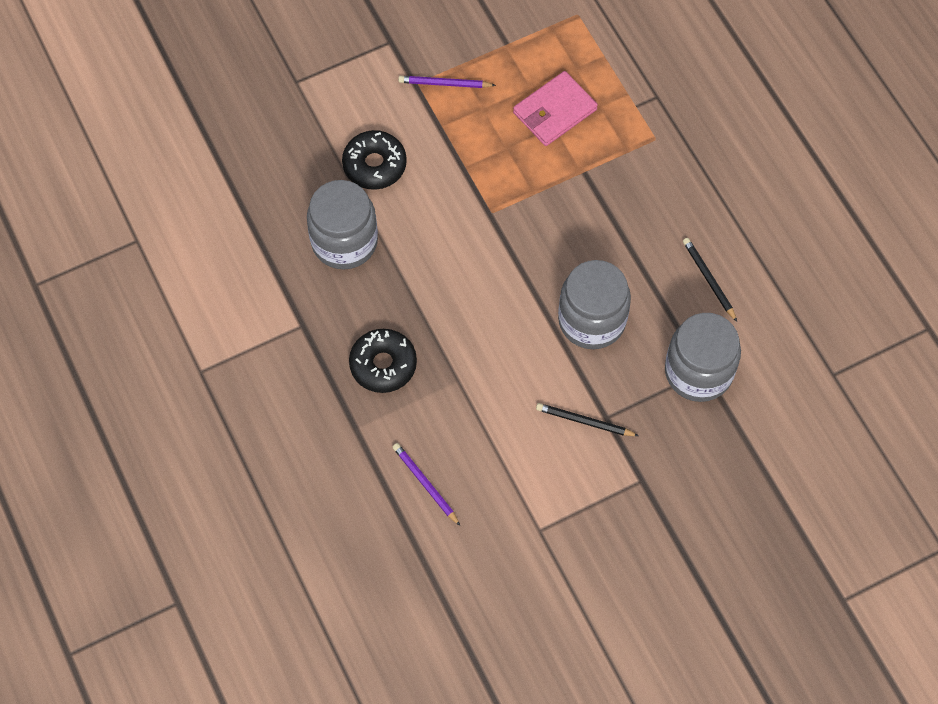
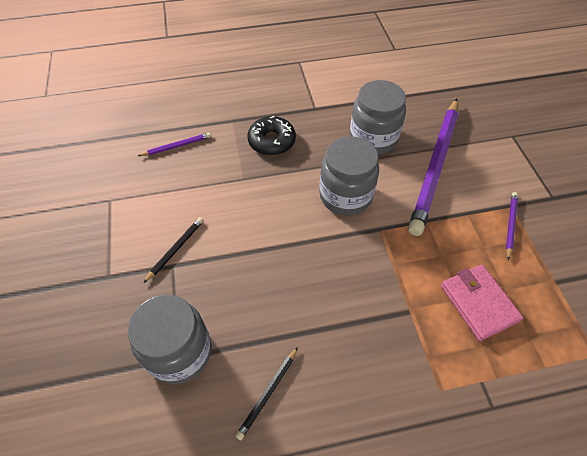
camera: 105 degrees right, 10 degrees down
(374, 165) = (435, 166): black donut -> purple pencil
(592, 320) = (260, 278): grey jar -> grey jar (345, 196)
(709, 279) = (268, 393): black pencil -> black pencil turned 135 degrees clockwise

